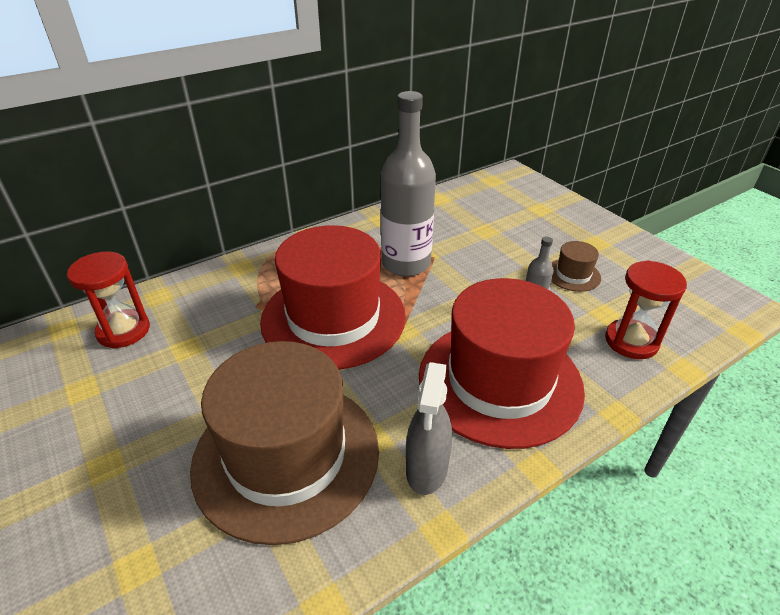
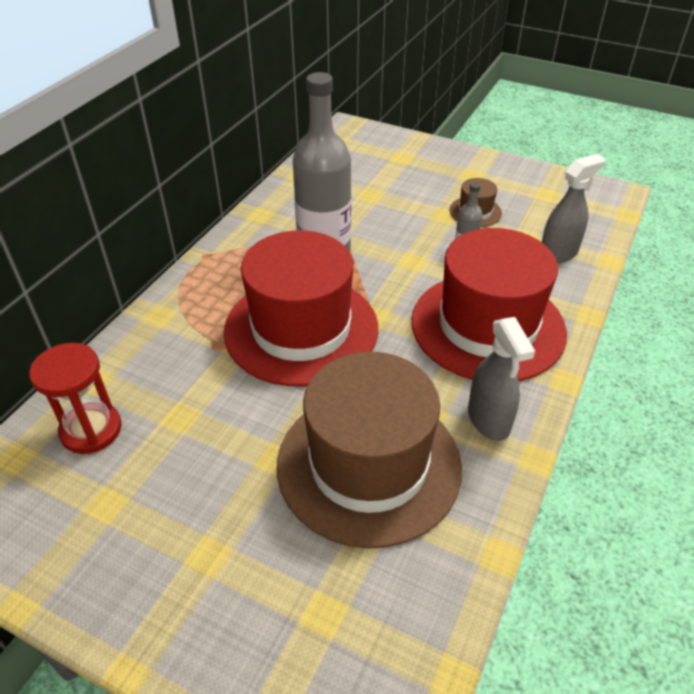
camera: 30 degrees left, 5 degrees up
(631, 341) = (558, 253): red hourglass -> grey spray bottle

